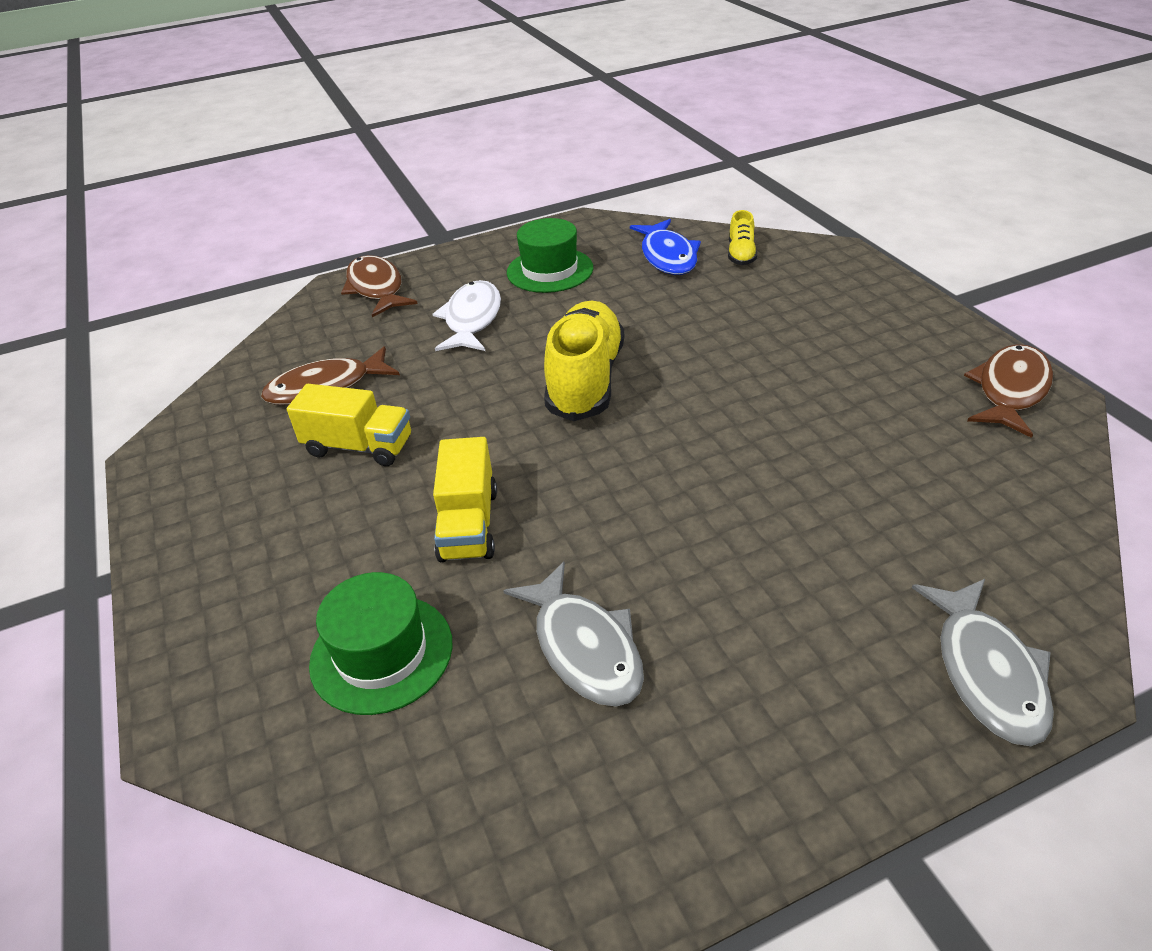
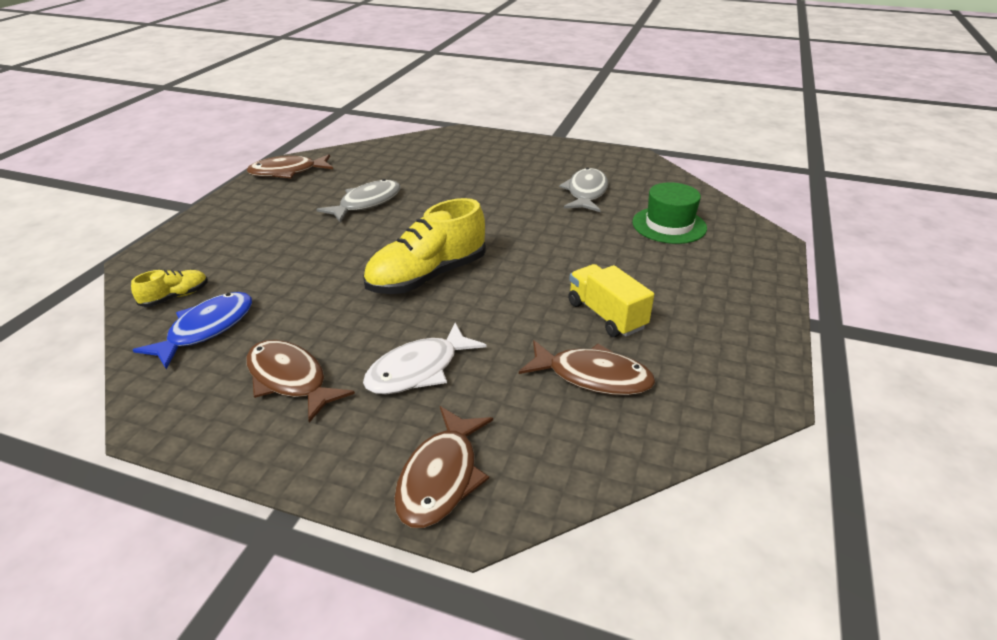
camera: 140 degrees left, 5 degrees down
(468, 524) = (585, 246): yellow truck -> none
(550, 270) = (290, 379): green hat -> brown fish
(987, 672) = (475, 140): grey fish -> grey fish (367, 203)

